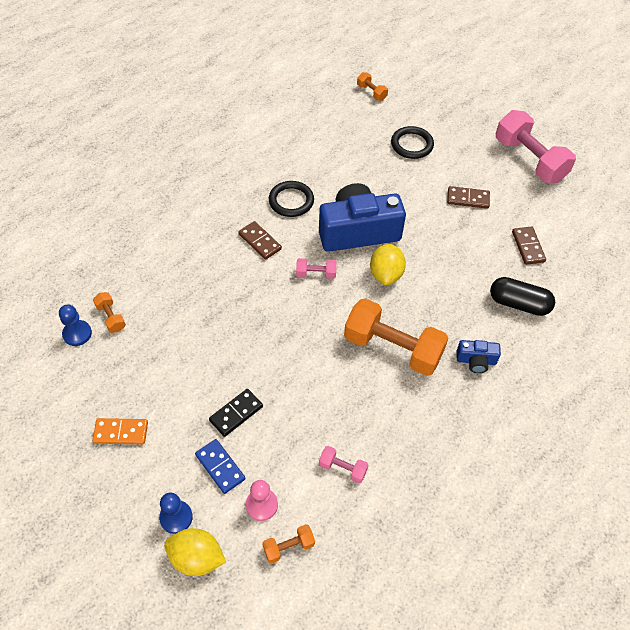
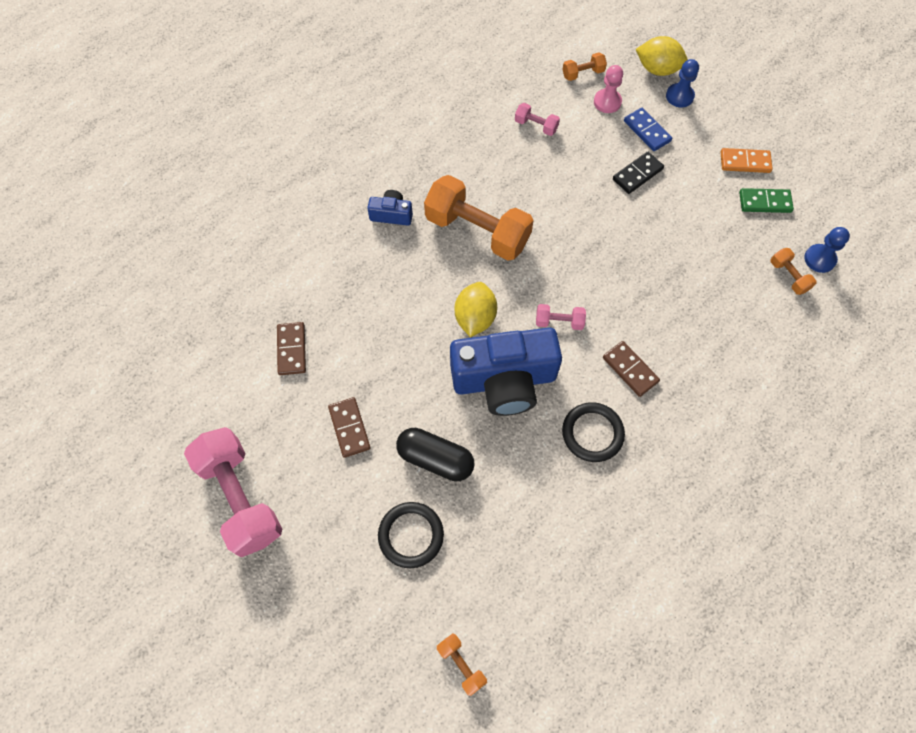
camera: 175 degrees left, 10 degrees up
(112, 388) = (765, 202): none -> green domino
(468, 199) = (349, 428): brown domino -> brown domino turned 60 degrees clockwise
(519, 304) = (327, 275): black capsule -> black capsule (435, 459)

